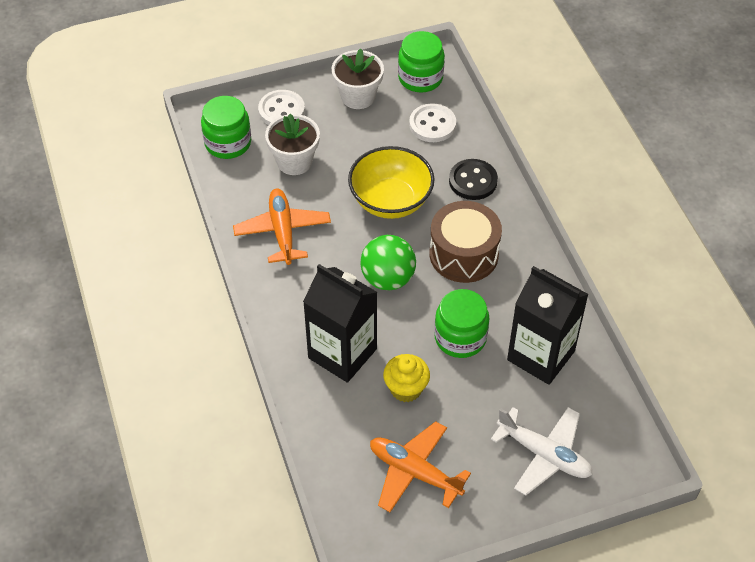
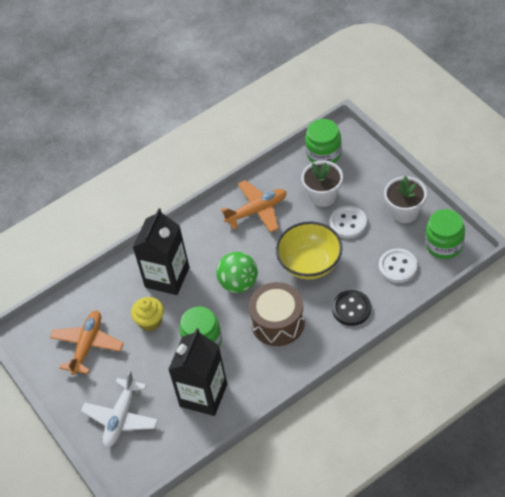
camera: 80 degrees right, 0 degrees up
(281, 110) = (368, 172): white button -> white button (348, 223)

